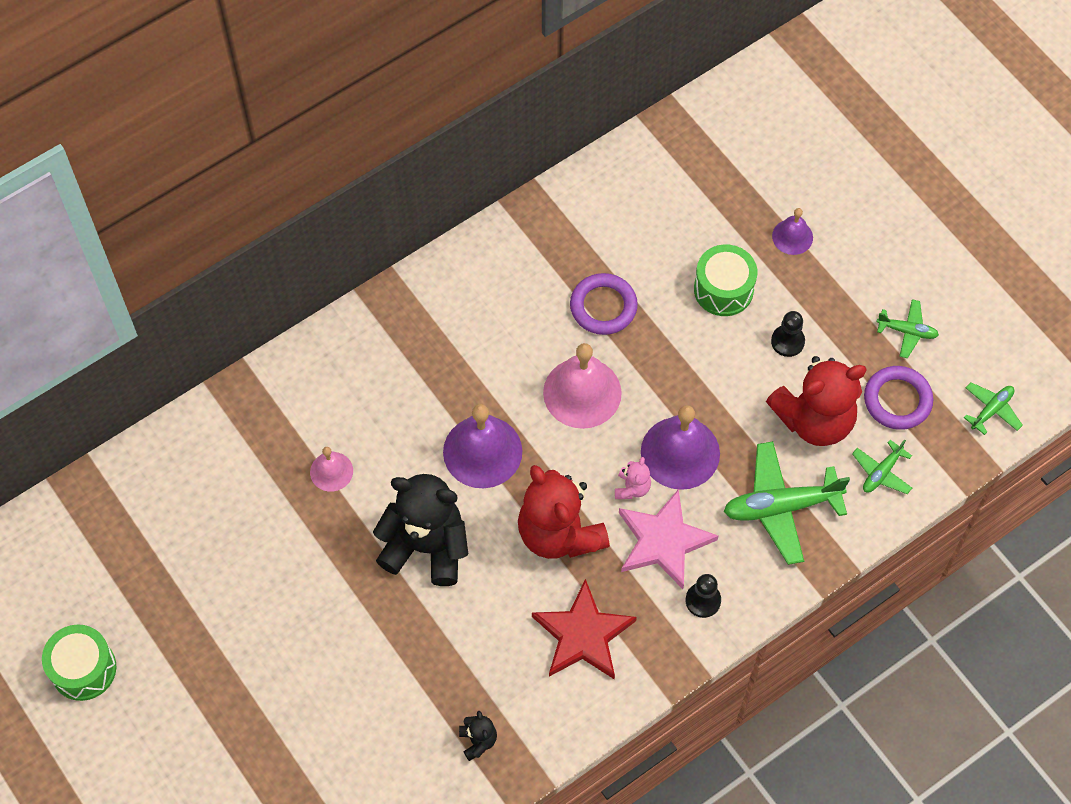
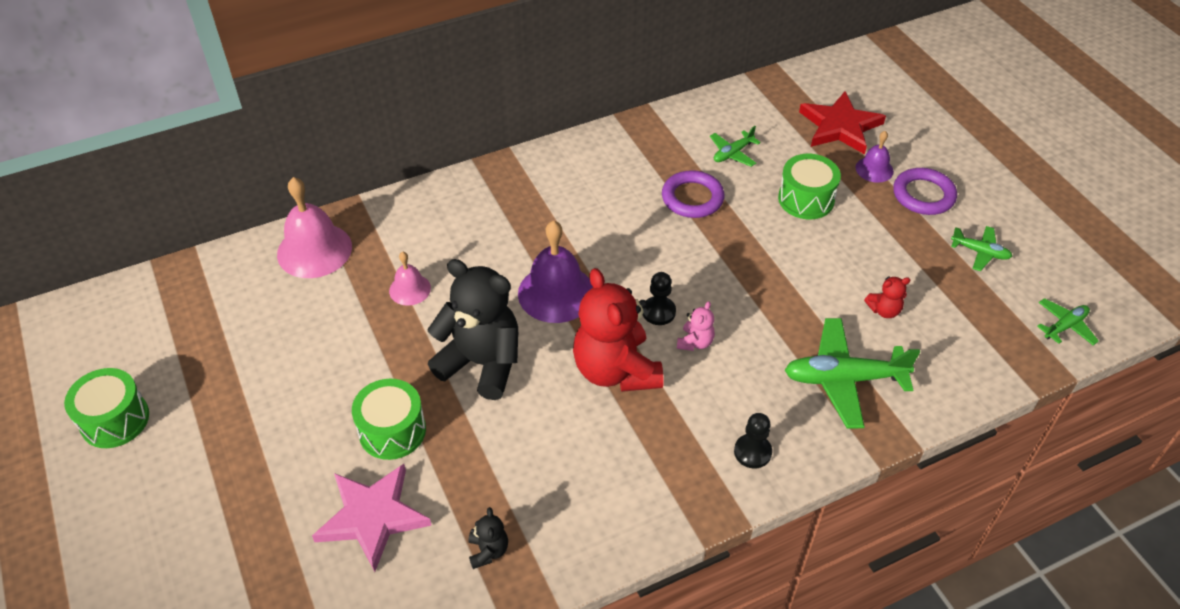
camera: 10 degrees right, 15 degrees down
(358, 635) = (392, 431): none -> green drum
(582, 392) = (660, 259): pink bell -> pink bell (314, 250)
(583, 635) = (621, 465): red star -> red star (840, 126)
(663, 541) = (719, 392): pink star -> pink star (372, 517)
(680, 452) = (747, 319): purple bell -> none
(787, 341) = (863, 245): black pawn -> black pawn (658, 312)
(814, 419) = (884, 310): red teddy bear -> red teddy bear, size x0.43
(881, 472) = (950, 364): green plane -> green plane (733, 153)
(897, 400) = (968, 305): purple ring -> purple ring (923, 195)

